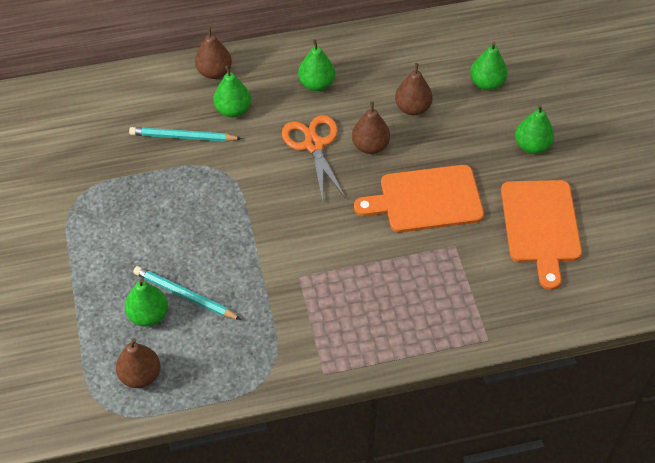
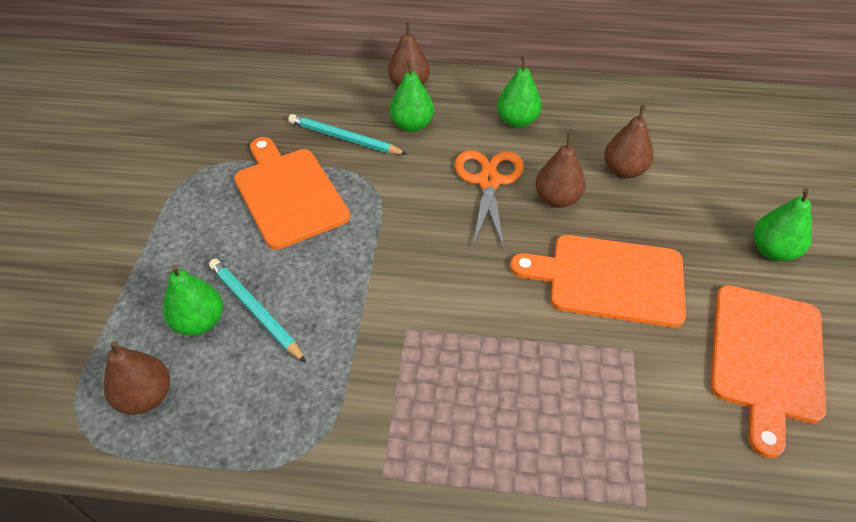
camera: 20 degrees right, 5 degrees down
(162, 198) = (289, 193): none -> orange cutting board
(486, 83) = (726, 165): green pear -> none

